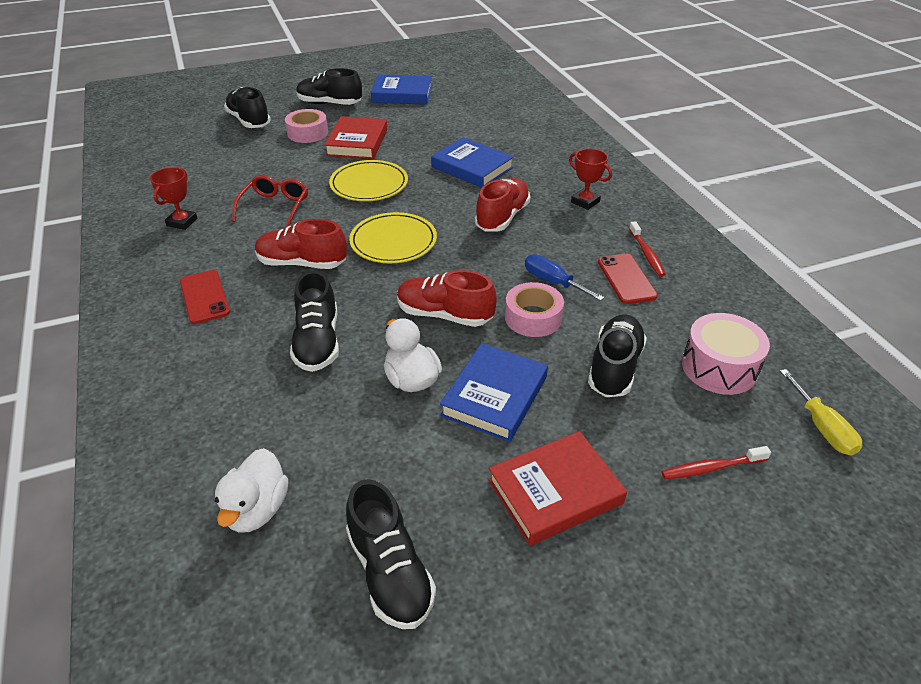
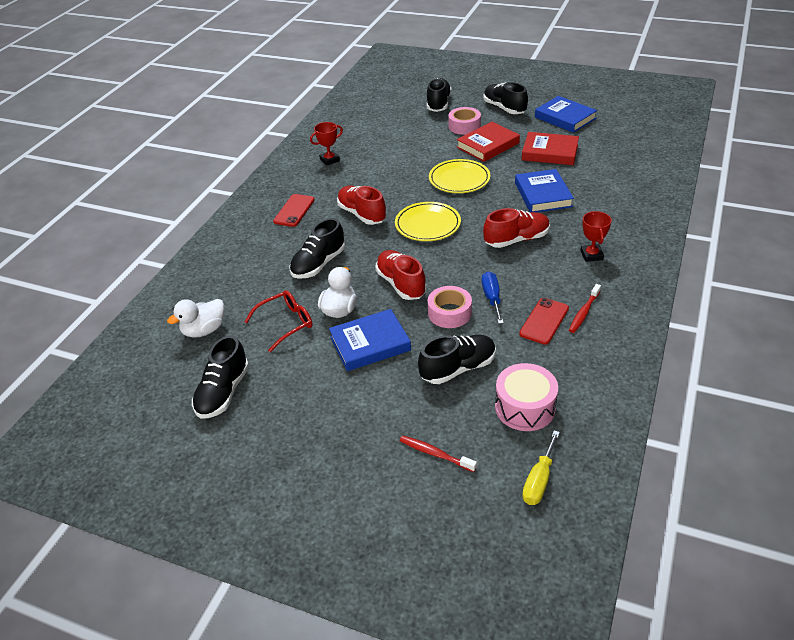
camera: 45 degrees right, 0 degrees up
(275, 207) = (387, 171): red glasses -> red glasses (286, 323)
(555, 491) = (337, 409): red book -> red book (550, 152)

